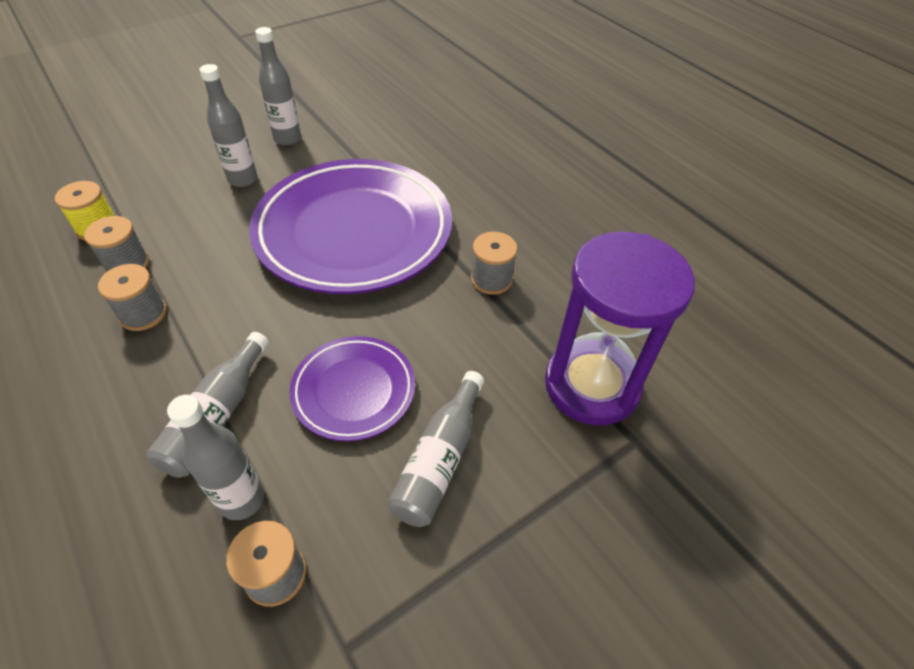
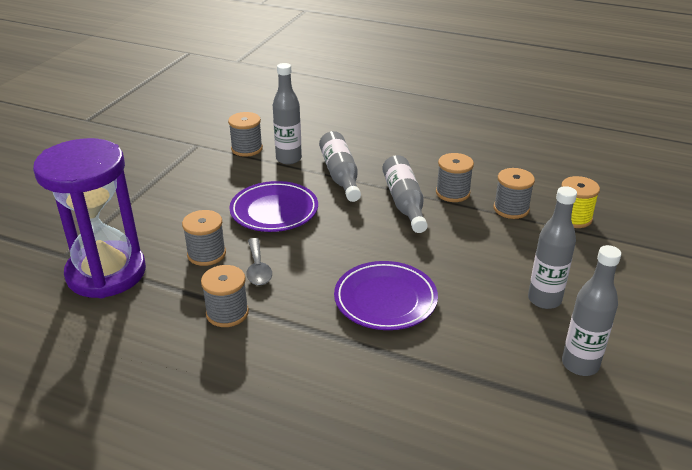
camera: 150 degrees right, 15 degrees down
(354, 231) = (385, 300): purple plate -> purple plate, size x0.50
(433, 314) = (258, 268): none -> grey spoon
(439, 459) = (195, 204): grey bottle -> grey bottle (404, 202)
(472, 359) = (206, 254): none -> grey spool

